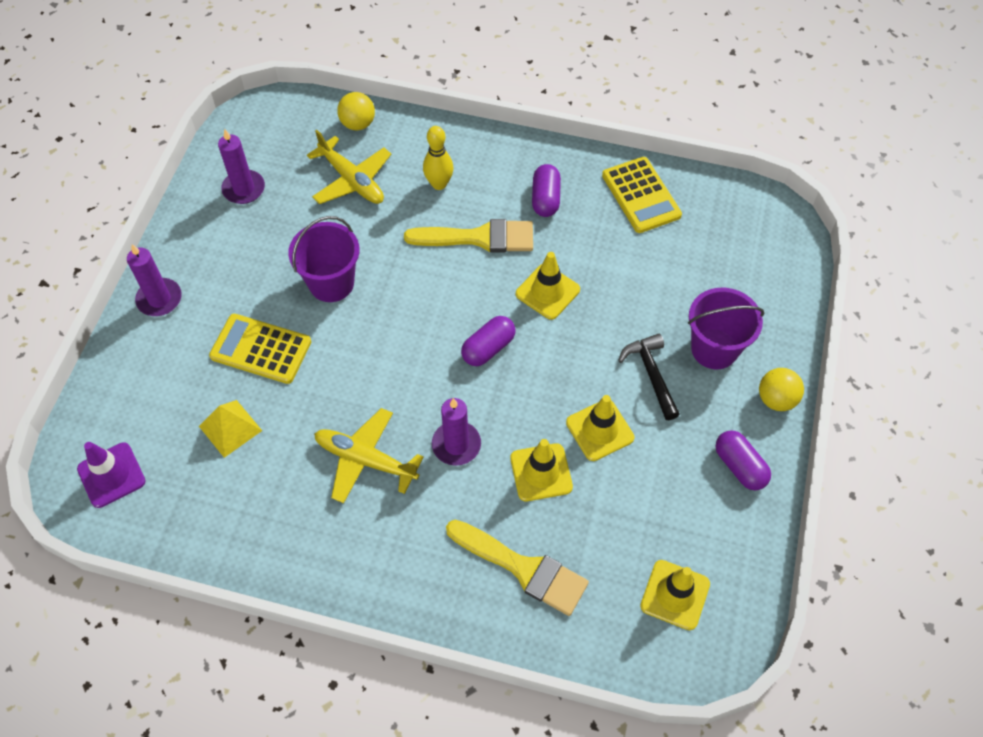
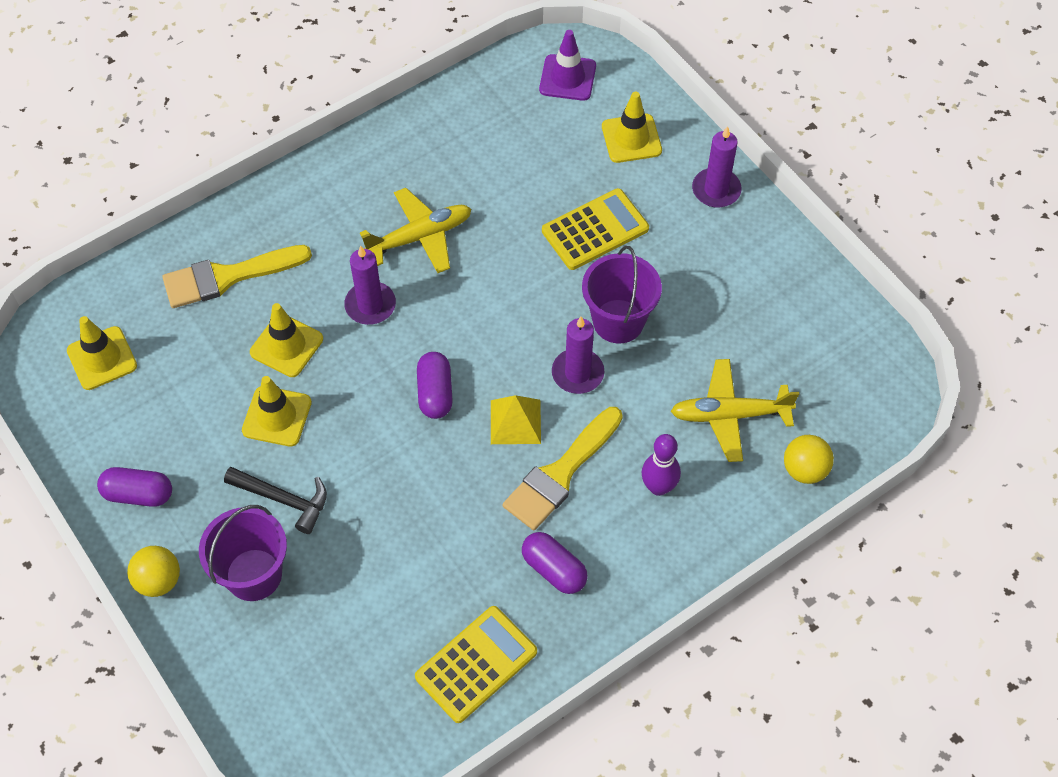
camera: 130 degrees right, 0 degrees up
(230, 428) = (537, 168): yellow pyramid -> yellow pyramid (515, 421)
(244, 189) = (796, 320): purple candle -> purple candle (577, 373)
(439, 184) = (658, 487): yellow bowling pin -> purple bowling pin
(547, 292) = (446, 485): yellow traffic cone -> yellow traffic cone (631, 138)
(641, 195) = (476, 664): yellow calculator -> yellow calculator turned 120 degrees clockwise

